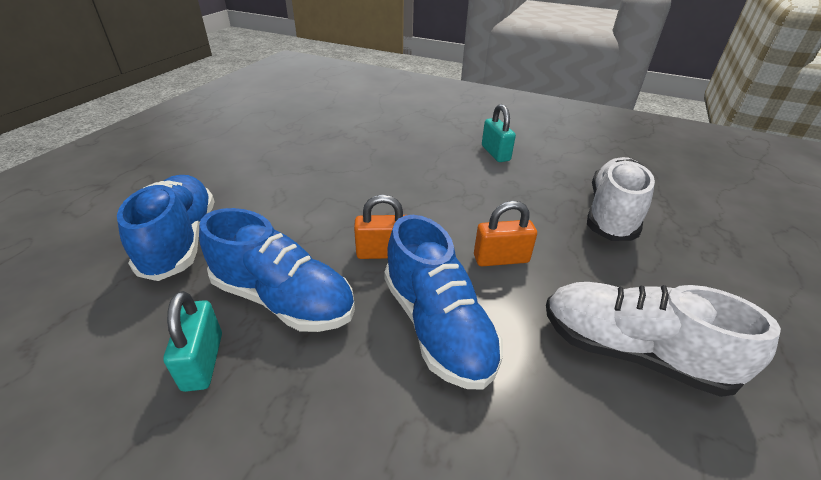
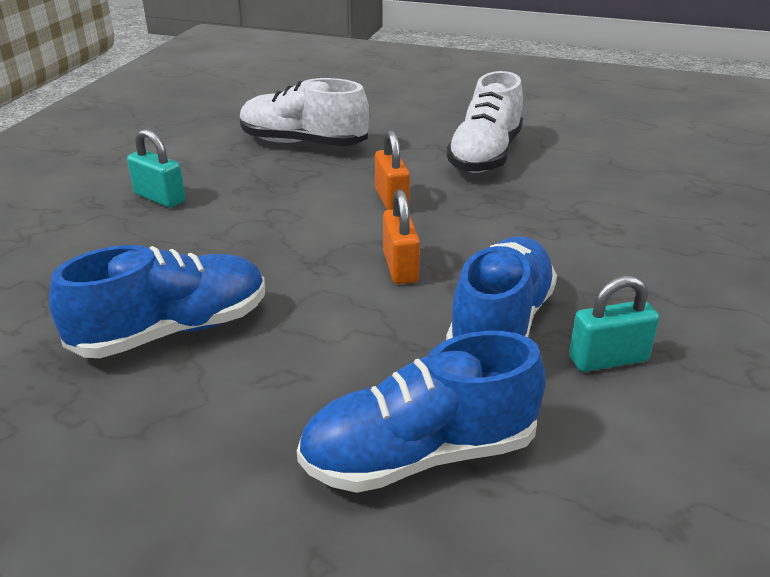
camera: 95 degrees left, 5 degrees down
(437, 326) = (496, 231): blue shoe -> blue shoe (172, 330)
(495, 153) = (159, 198): turquoise padlock -> turquoise padlock turned 60 degrees clockwise

